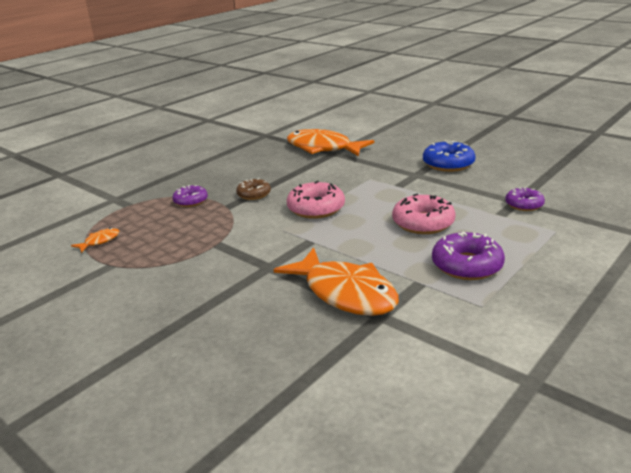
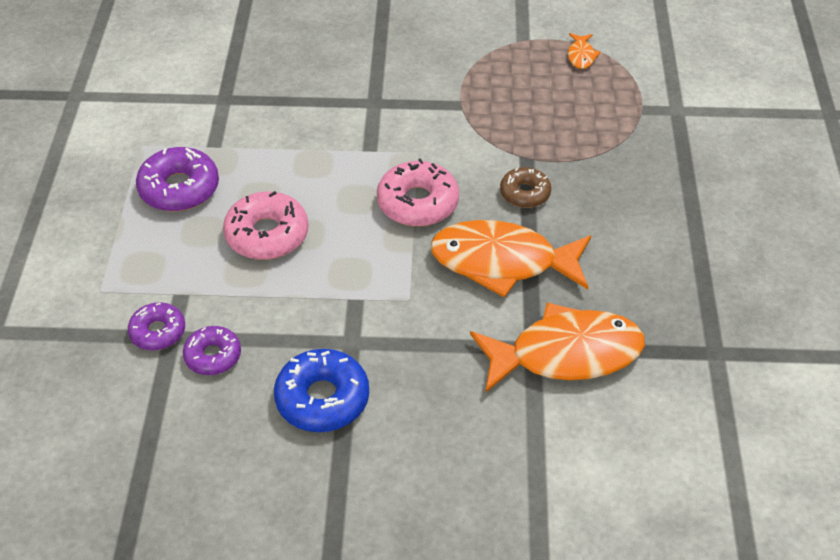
camera: 140 degrees right, 20 degrees up
(191, 201) = (583, 147): purple donut -> purple donut (213, 356)
(345, 293) = (273, 106): orange fish -> orange fish (502, 262)

